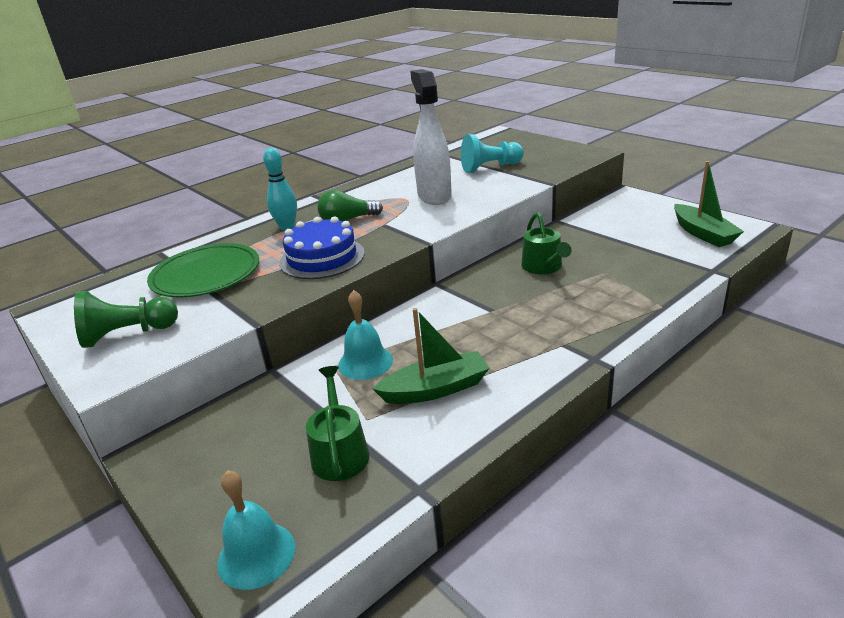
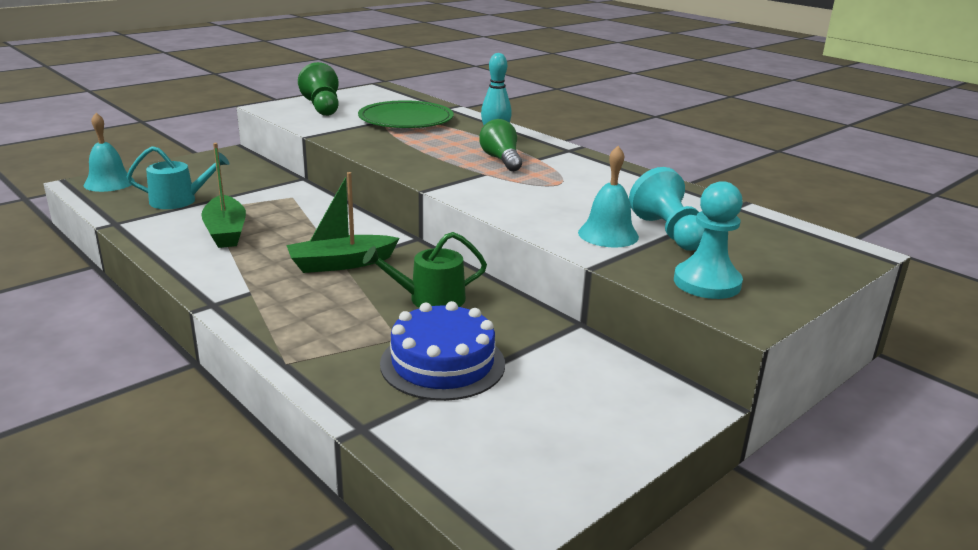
camera: 85 degrees right, 5 degrees down
(322, 258) = (414, 152): blue cake -> blue cake (442, 363)
(339, 452) = (179, 200): green watering can -> turquoise watering can
(365, 362) = (288, 207): turquoise bell -> turquoise bell (608, 234)
(434, 196) = (561, 197): white spray bottle -> none
(557, 160) = (707, 283): none -> turquoise pawn
(703, 233) = (498, 451): green boat -> green boat (341, 263)

